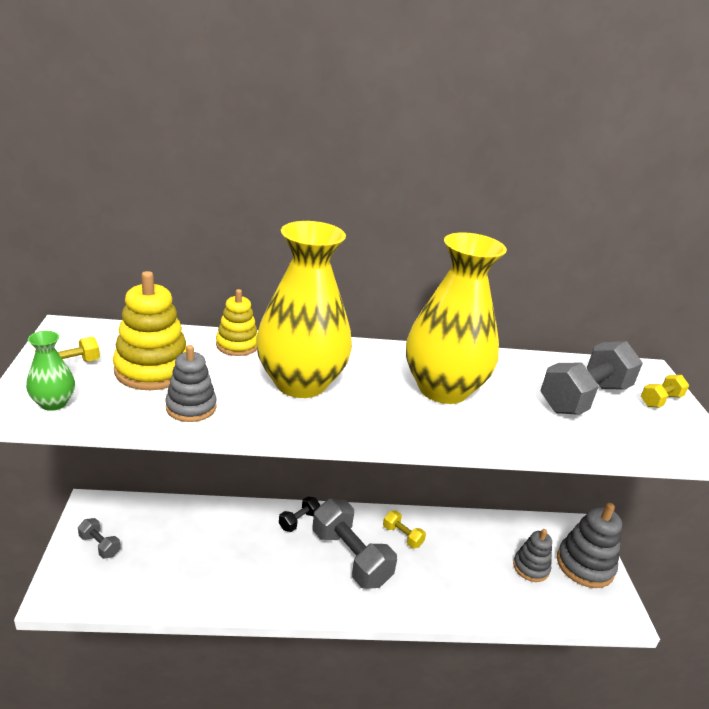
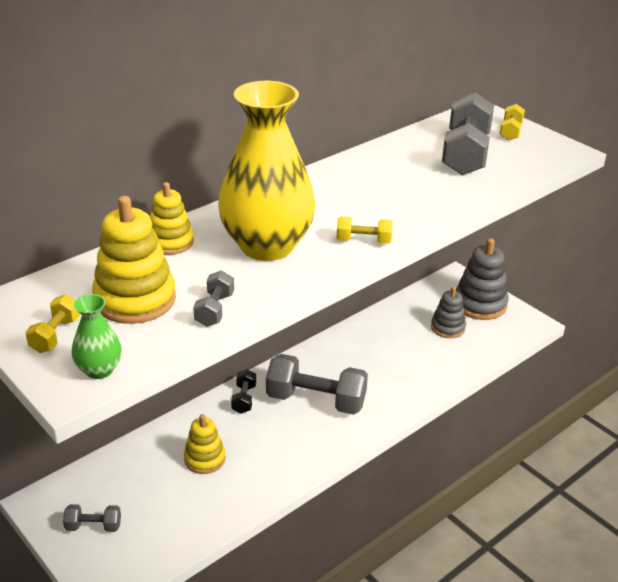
camera: 35 degrees left, 5 degrees up
(191, 407) = (215, 310): grey stacking toy -> grey dumbbell
(221, 547) = (204, 459): none -> yellow stacking toy
(402, 536) = (337, 360): yellow dumbbell -> yellow dumbbell (363, 241)
(443, 389) = (371, 196): yellow vase -> none

